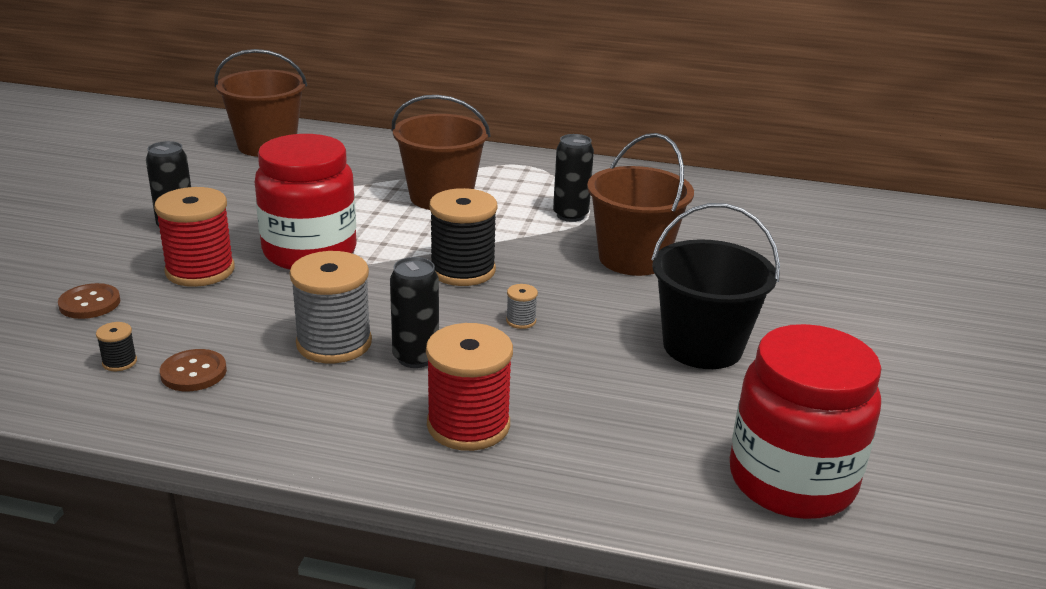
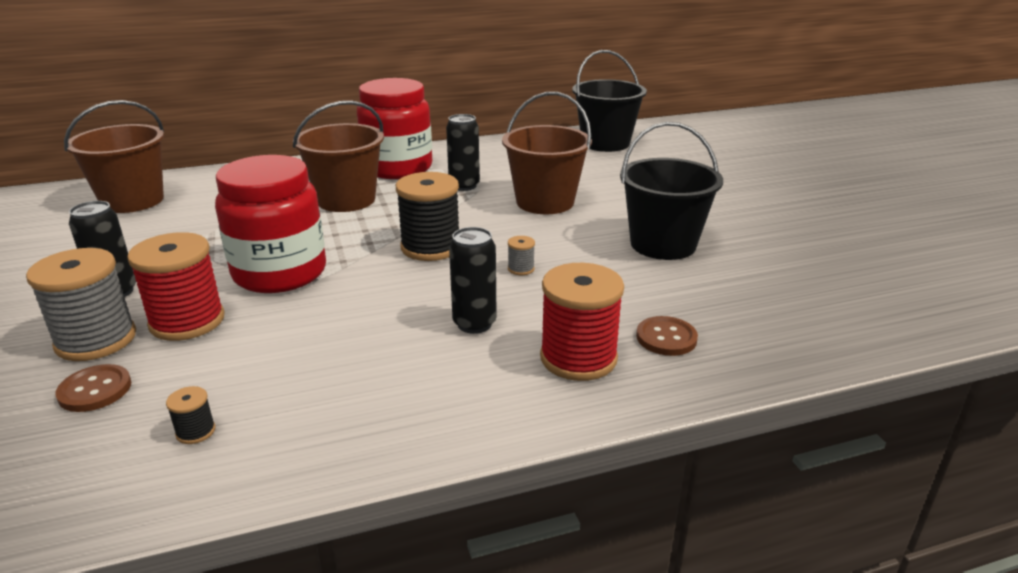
camera: 30 degrees left, 0 degrees up
(193, 372) = (287, 411): brown button -> brown button (666, 338)
(334, 343) = (392, 337): grey spool -> grey spool (96, 340)
(791, 481) = (822, 309): red jar -> red jar (398, 168)
(792, 209) = (605, 143): none -> black bucket

